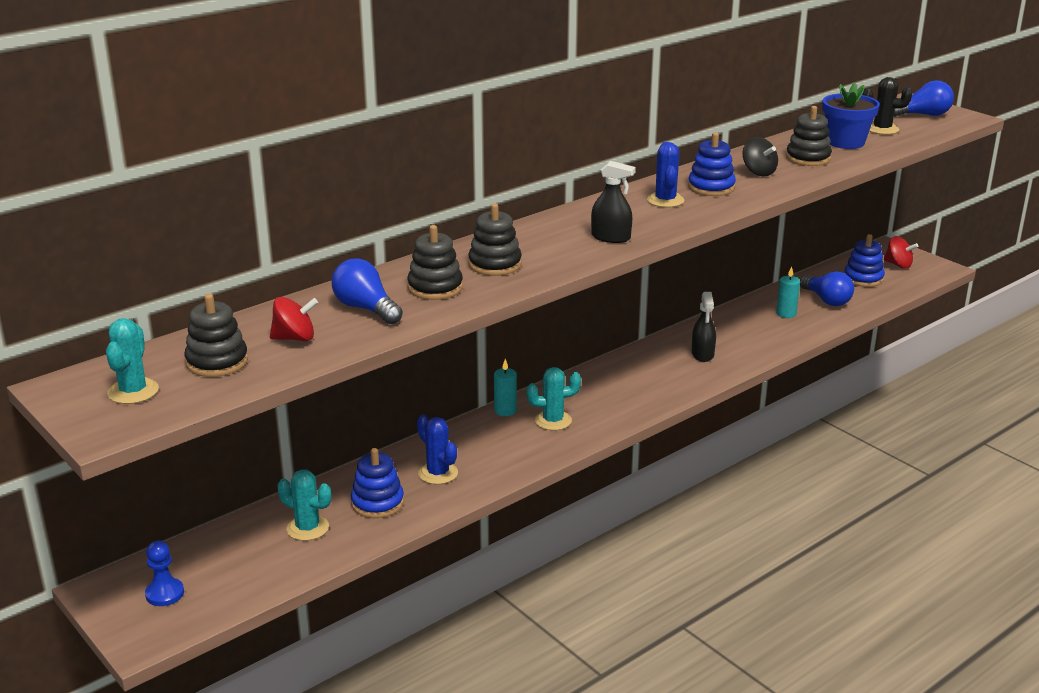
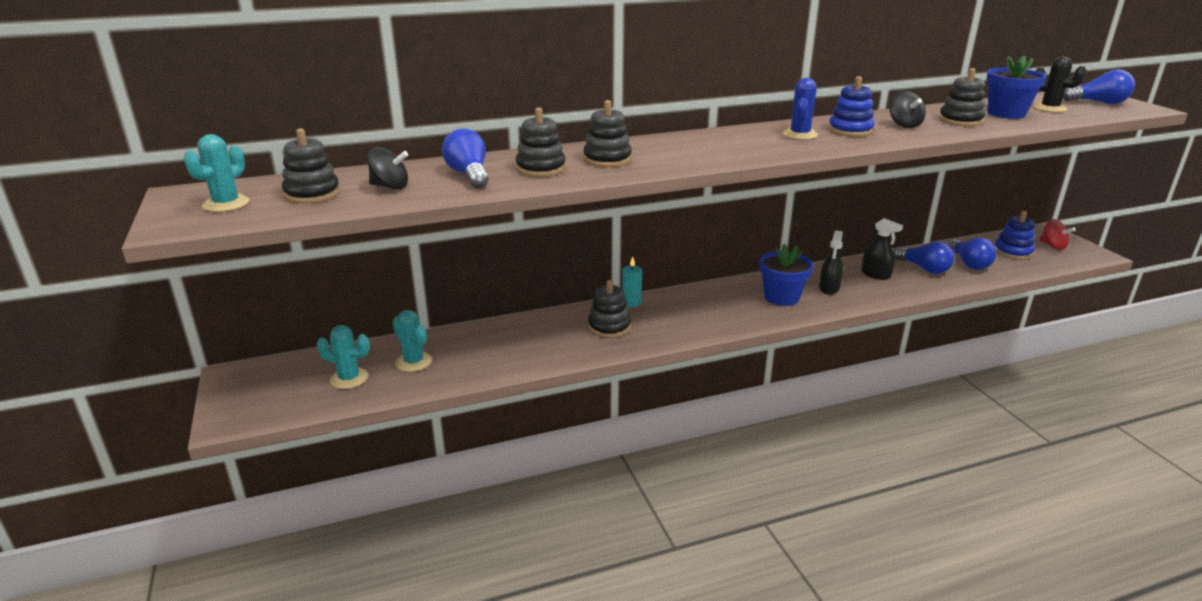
camera: 20 degrees right, 0 degrees up
(165, 594) = (272, 389): blue pawn -> none
(295, 338) = (390, 187): red spinning top -> black spinning top
(377, 503) = (481, 354): blue stacking toy -> none
(438, 473) = (544, 340): blue cactus -> none
(498, 444) = (609, 327): none -> black stacking toy
(553, 421) = (666, 317): turquoise cactus -> turquoise cactus (349, 378)
(611, 237) = (727, 153): black spray bottle -> black spray bottle (875, 274)
(660, 374) = (781, 297): none -> blue flower pot
(786, 314) = (924, 268): turquoise candle -> blue light bulb

